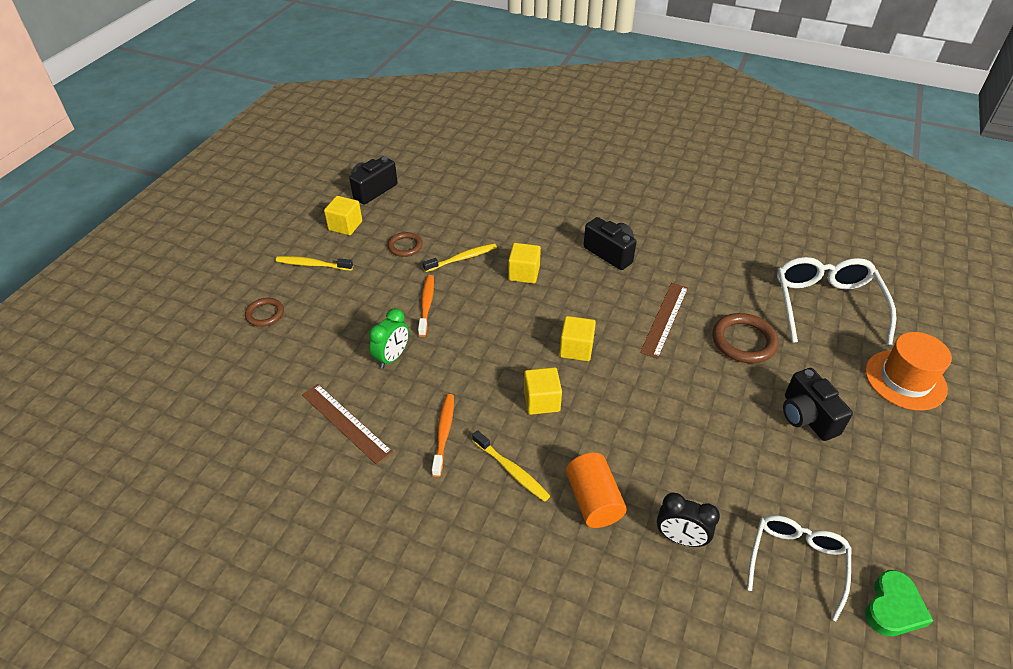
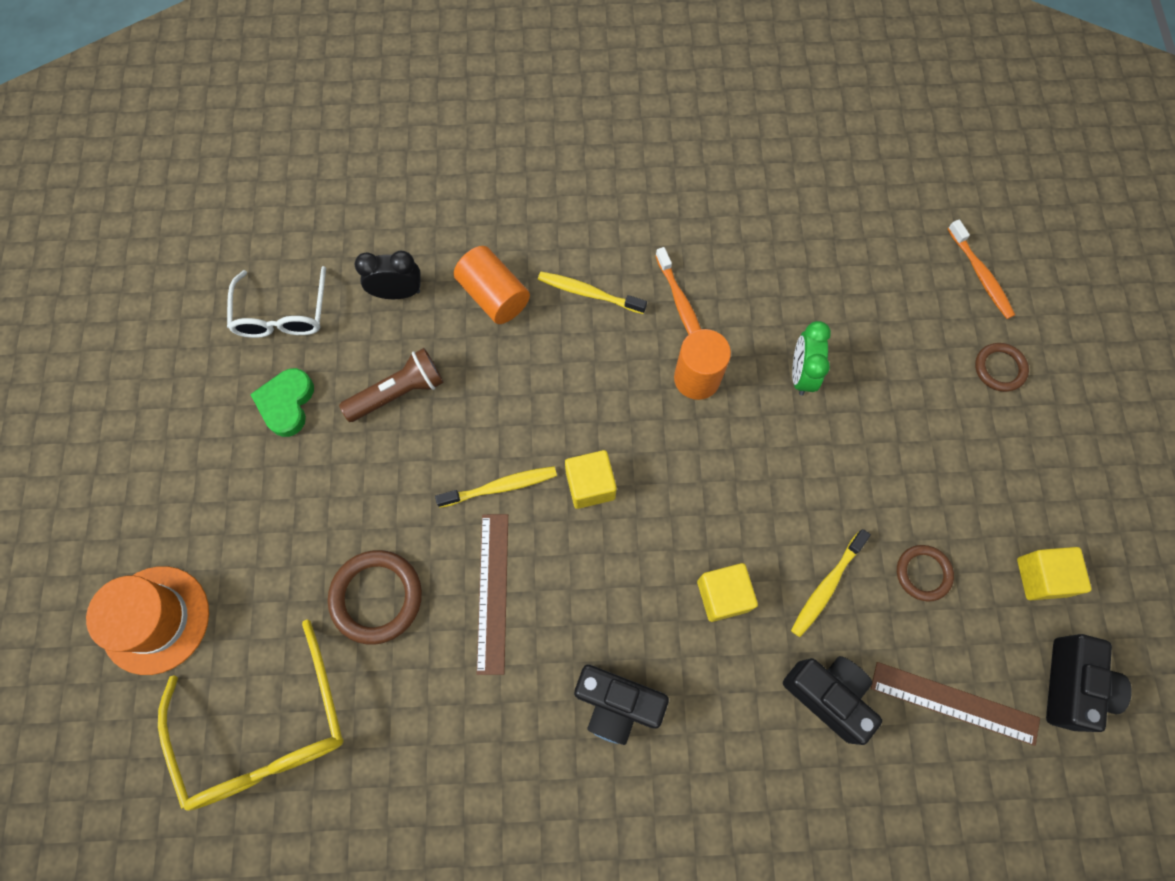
camera: 155 degrees right, 25 degrees up
(312, 265) = (1017, 476): yellow toothbrush -> yellow toothbrush (500, 486)
(346, 423) = (789, 273): brown ruler -> brown ruler (954, 703)
(426, 305) = (817, 474): orange toothbrush -> orange toothbrush (980, 275)
(465, 381) = (697, 378): none -> orange cylinder
(541, 401) = (597, 389): yellow cube -> none
(699, 456) = (398, 392): none -> brown flashlight
(807, 417) = (282, 500): black camera -> black camera (828, 695)
(826, 305) = (265, 730): white glasses -> yellow glasses
(893, 608) = (189, 307): green heart -> green heart (286, 403)

